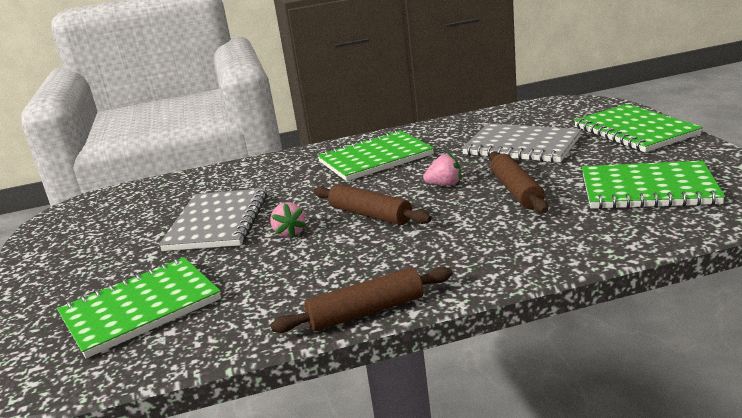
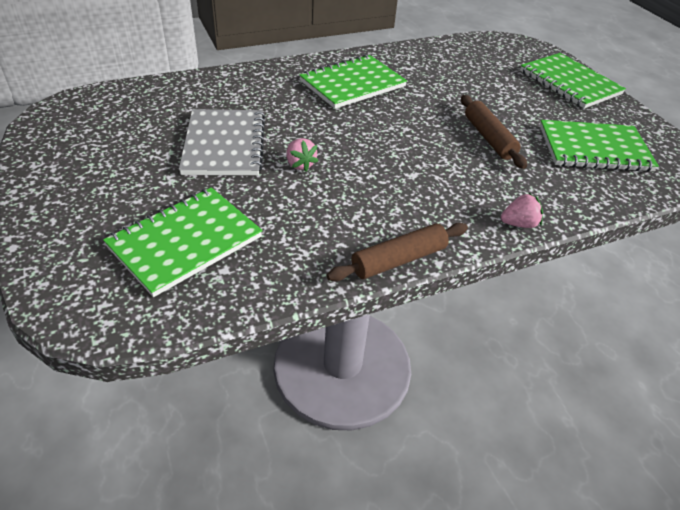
camera: 15 degrees left, 20 degrees up
(370, 215) = (368, 151): brown rolling pin -> none
(445, 184) = (425, 123): pink strawberry -> pink strawberry (519, 224)
(521, 146) = (480, 87): grey notebook -> none

